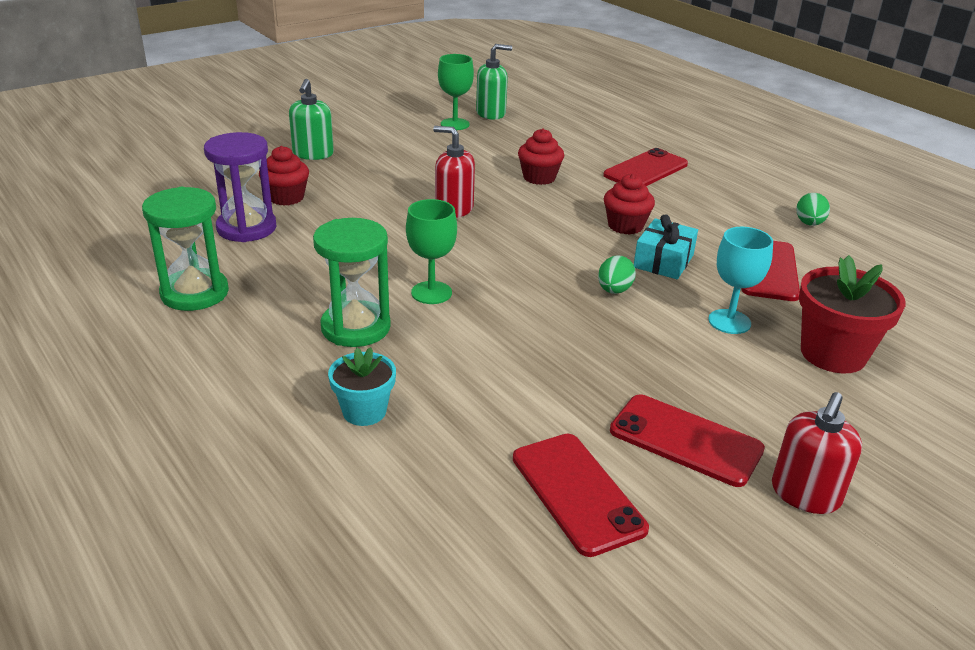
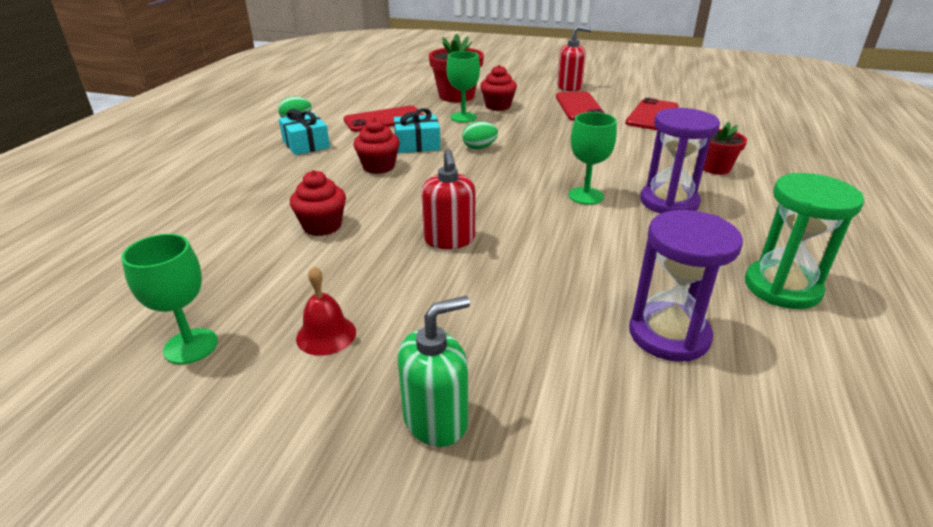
camera: 125 degrees left, 0 degrees up
(286, 197) = (576, 353): red cupcake -> red cupcake (498, 106)
(355, 327) = (669, 202): green hourglass -> purple hourglass
(364, 411) = (715, 168): turquoise flower pot -> red flower pot
(413, 150) = (326, 335): none -> red bell
(491, 113) = (117, 334): green soap dispenser -> none
(645, 170) = (247, 187): red phone -> none
(725, 211) = (306, 144): none -> turquoise gift
(729, 322) = (463, 117): turquoise goblet -> green goblet

